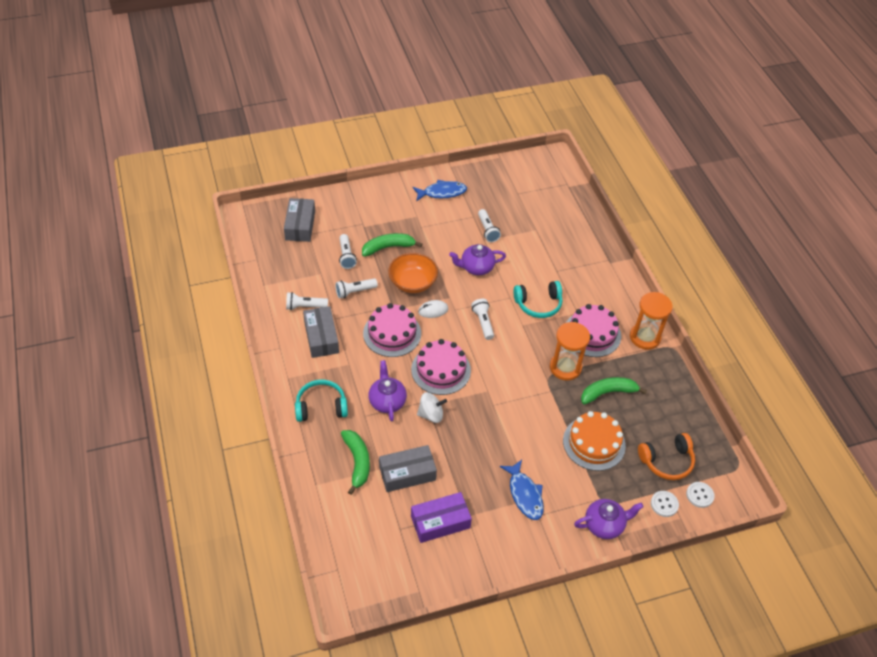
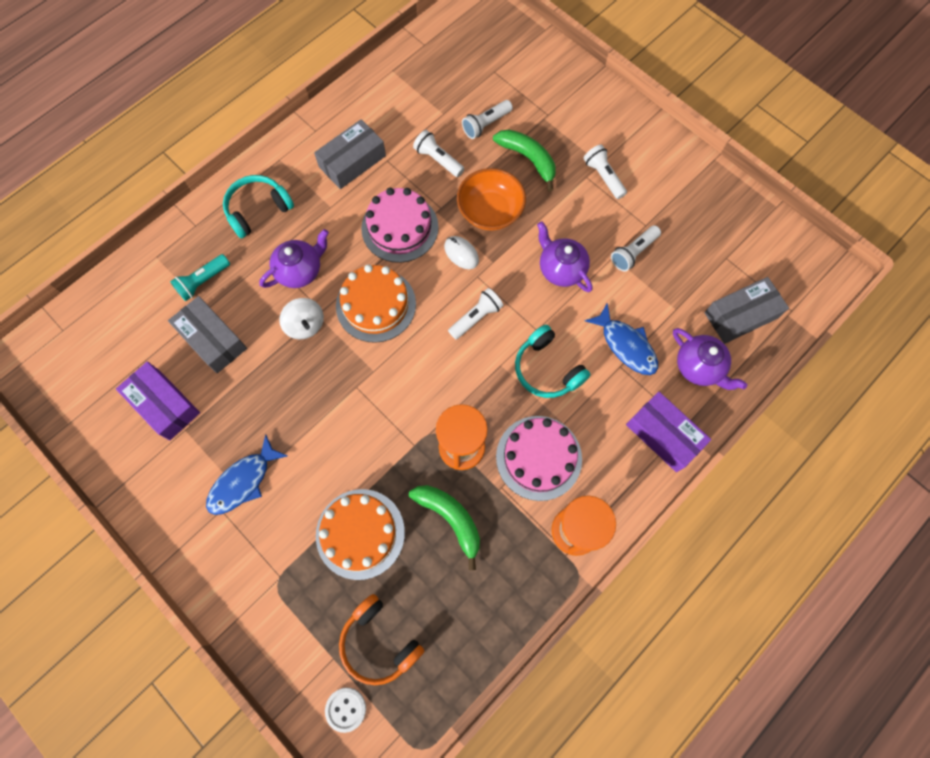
camera: 65 degrees right, 20 degrees up
(300, 225) = (501, 57): grey box -> grey box (740, 315)
(305, 306) = (386, 123): white flashlight -> white flashlight (603, 177)
(321, 406) = (258, 210): turquoise headphones -> turquoise headphones turned 90 degrees counterclockwise
(357, 462) = (203, 281): green banana -> turquoise flashlight
(441, 370) = (376, 305): pink cake -> orange cake
(442, 192) = (661, 171): blue fish -> blue fish (626, 345)
(604, 525) = (243, 597): purple teapot -> purple teapot (699, 367)
(609, 272) = (663, 435): none -> purple box
(664, 504) = (308, 664): white button -> none

